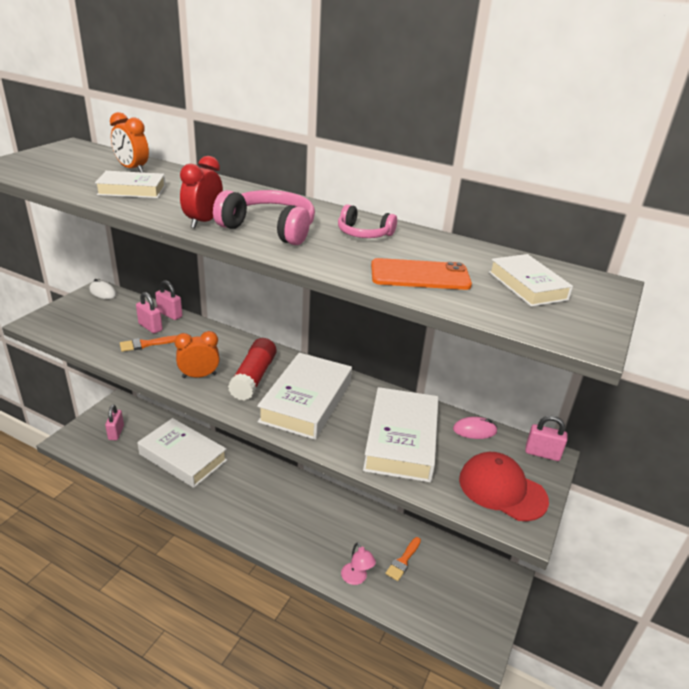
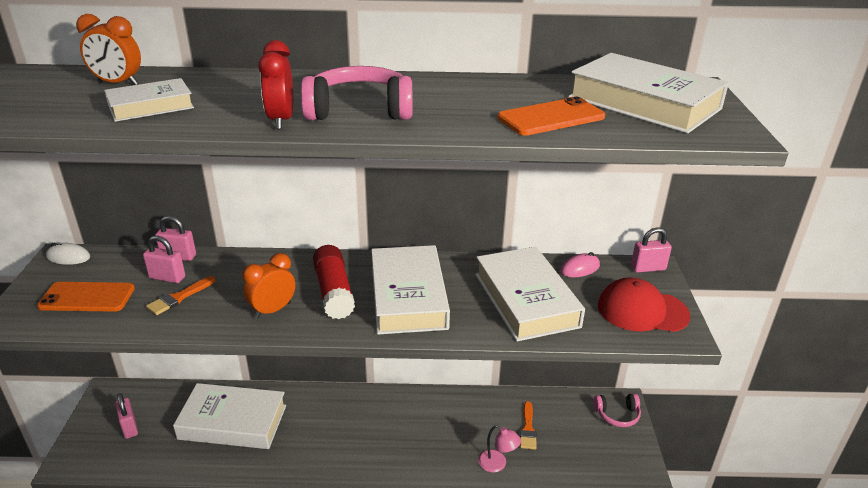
camera: 25 degrees left, 0 degrees up
(91, 324) = (87, 297): none -> orange phone
(364, 233) = (454, 92): pink headphones -> pink headphones (617, 415)
(527, 286) = (644, 103): white book -> white book, size x1.78

